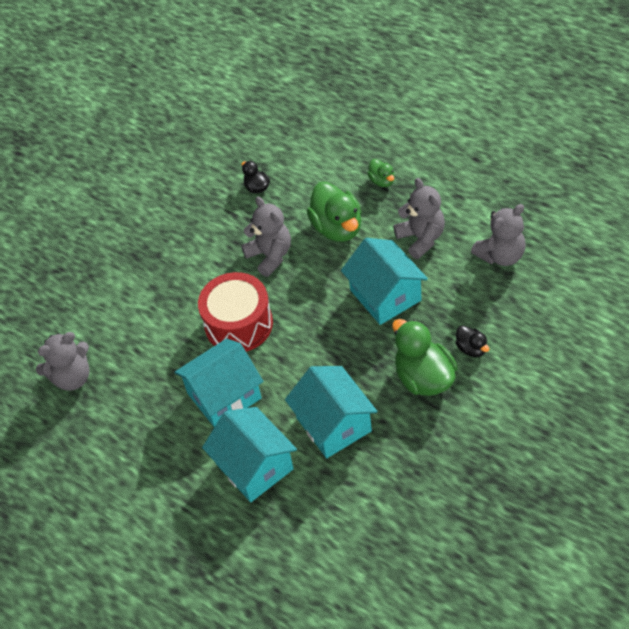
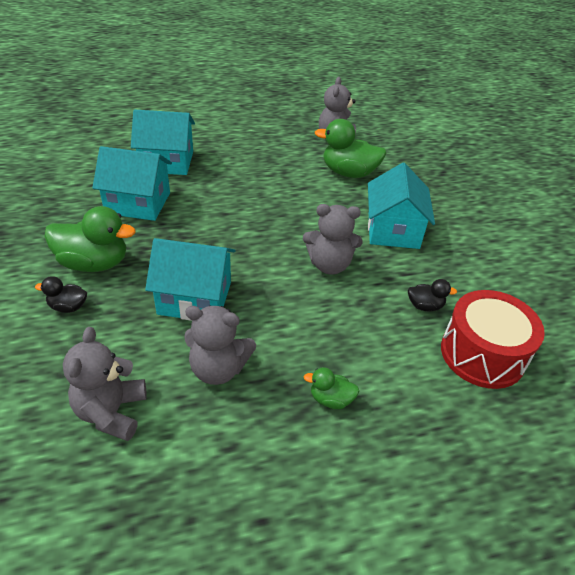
camera: 120 degrees right, 10 degrees down
(224, 396) = (234, 178): turquoise house -> turquoise house (393, 230)
(238, 324) = (283, 213): red drum -> red drum (482, 354)
(337, 228) = (308, 322): green duck -> green duck (348, 173)

